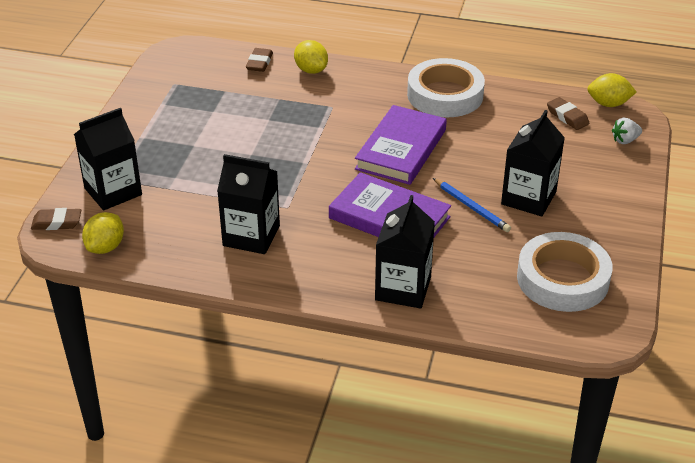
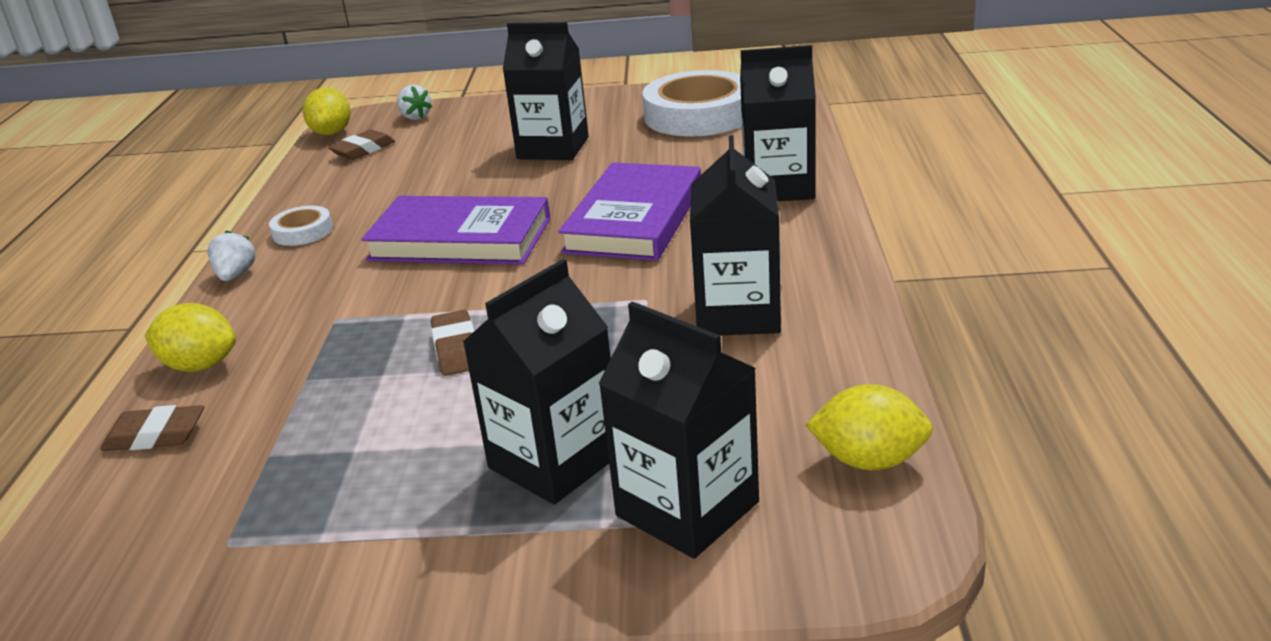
camera: 100 degrees left, 10 degrees down
(57, 223) = (837, 561): brown eraser -> brown eraser (456, 349)
(168, 162) = (554, 461): none -> black carton
(311, 70) = (200, 366): yellow lemon -> yellow lemon turned 60 degrees clockwise
(401, 75) = (236, 275): none -> white strawberry
(445, 95) = (302, 231): white tape -> white tape, size x0.46
(471, 207) = (586, 175): blue pencil -> none

